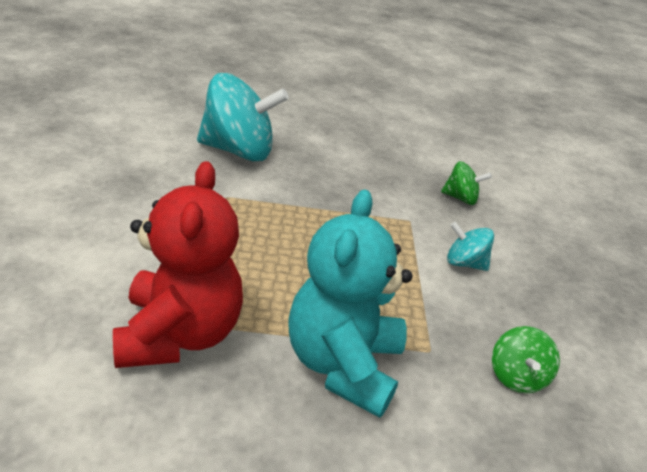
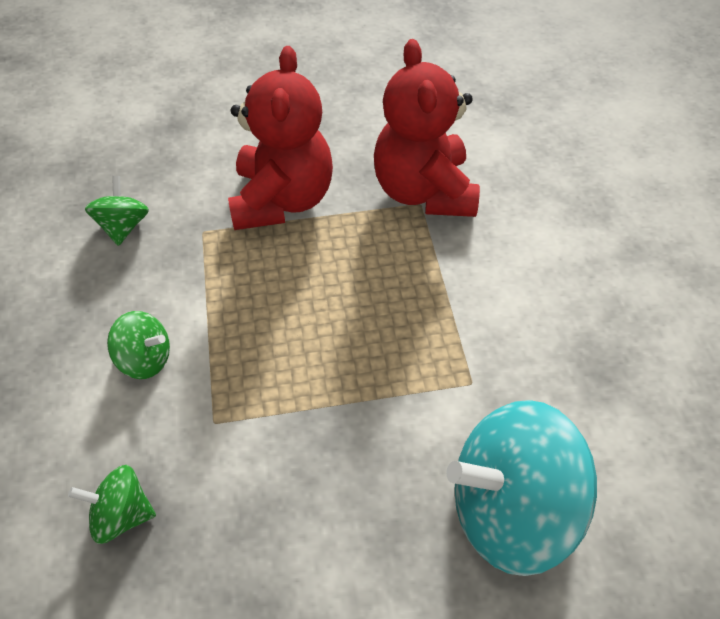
camera: 175 degrees right, 20 degrees up
(342, 364) = (282, 199): turquoise teddy bear -> red teddy bear
(464, 263) = (146, 358): turquoise spinning top -> green spinning top

